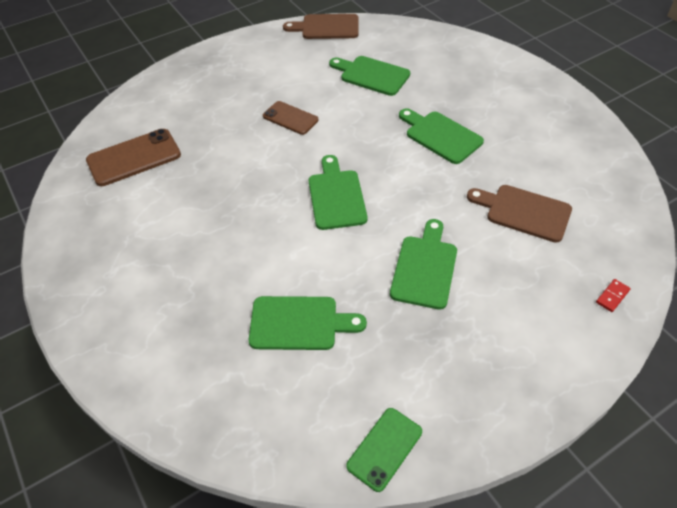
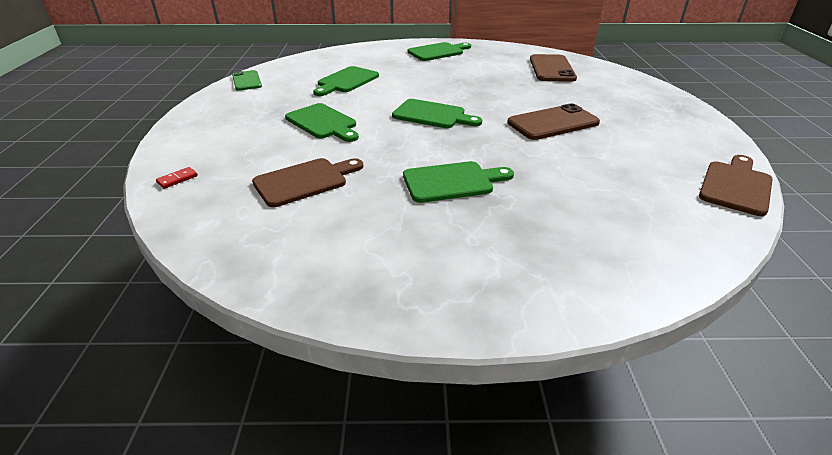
camera: 120 degrees right, 15 degrees down
(290, 118) = (553, 123): brown phone -> brown phone, size x1.56
(371, 75) = (599, 181): green cutting board -> green cutting board (438, 52)
(612, 296) = (177, 179): red domino -> red domino turned 60 degrees clockwise

